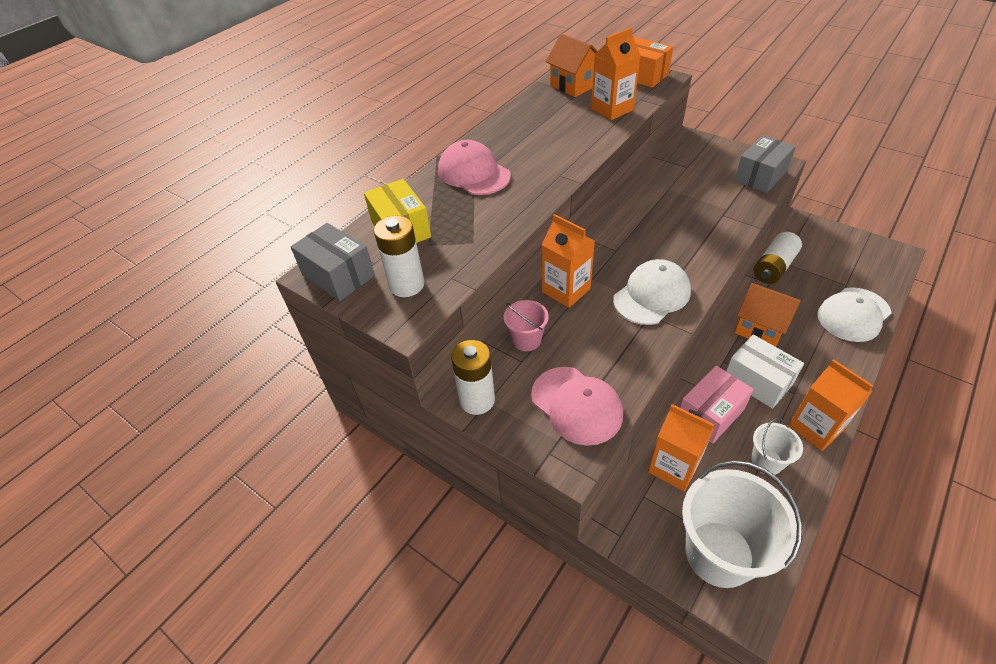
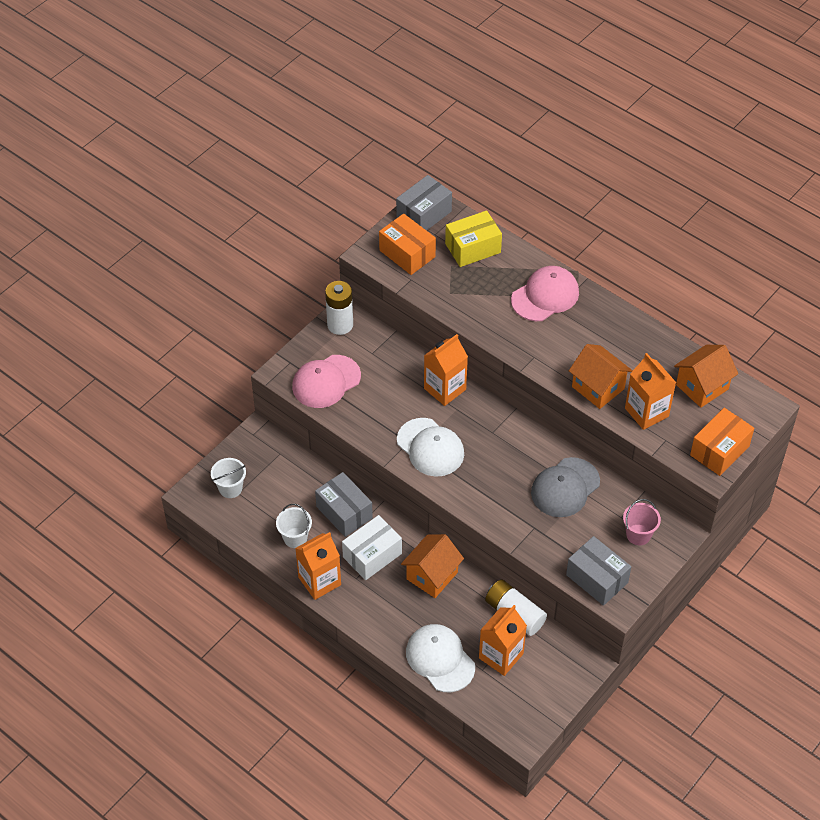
camera: 90 degrees right, 5 degrees up
(407, 285) = (407, 253): white battery -> orange box
(526, 340) = (393, 358): pink bucket -> pink bucket (638, 534)
(591, 135) = (598, 388): none -> orange house
(668, 199) = (565, 487): none -> grey cap
(674, 467) = (300, 477): orange carton -> orange carton (501, 656)
(710, 413) = (344, 512): pink box -> grey box
(719, 553) = (230, 488): white bucket -> white bucket, size x0.50

